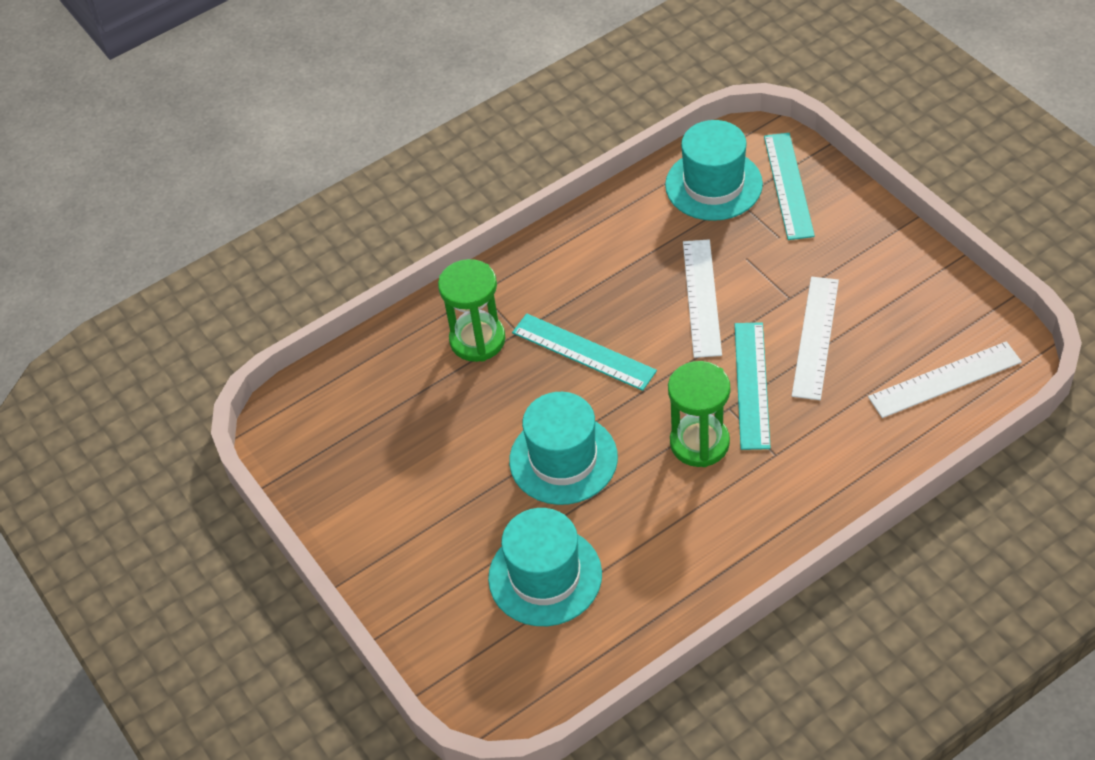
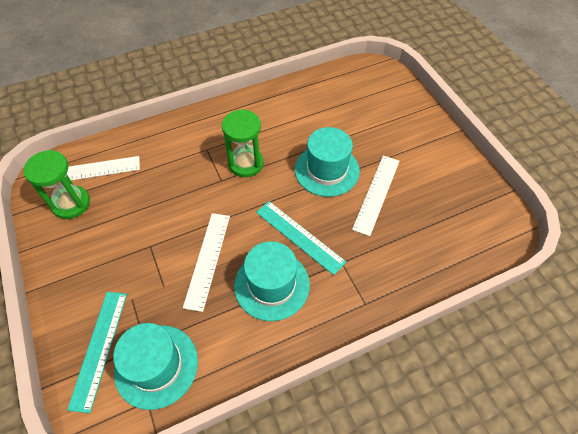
camera: 175 degrees left, 5 degrees up
(477, 340) = (371, 262): green hourglass -> green hourglass (71, 203)
(545, 576) = (347, 114): turquoise hat -> turquoise hat (272, 285)
(752, 385) = (201, 191): turquoise ruler -> none
(816, 337) = (148, 213): white ruler -> white ruler (376, 194)

